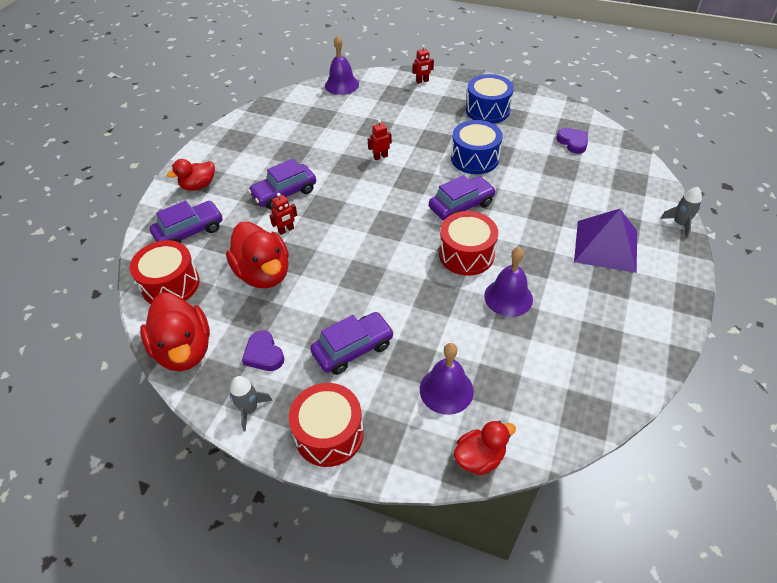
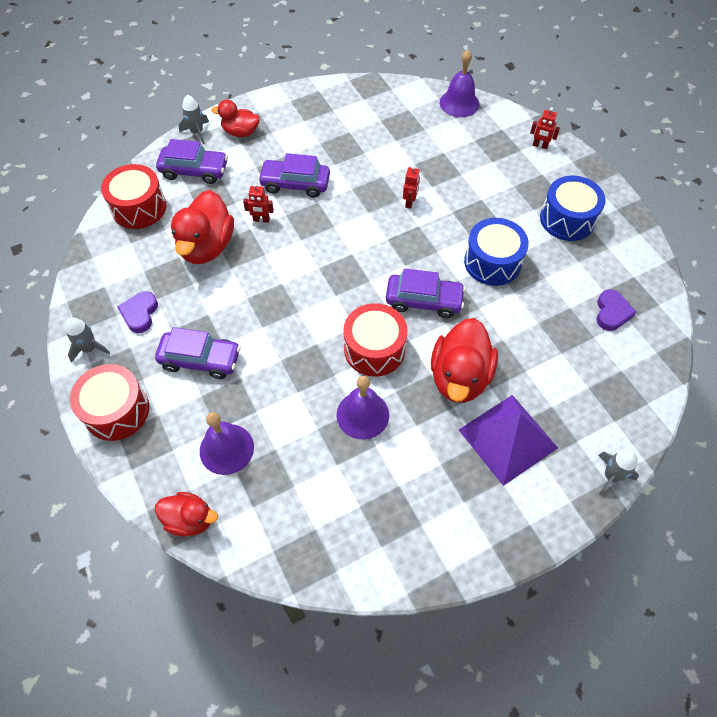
camera: 40 degrees right, 10 degrees up
(160, 206) = (197, 132): none -> grey rocket
(184, 350) = (96, 268): red duck -> red duck (459, 377)
(380, 157) = (410, 202): red robot -> red robot turned 90 degrees clockwise

